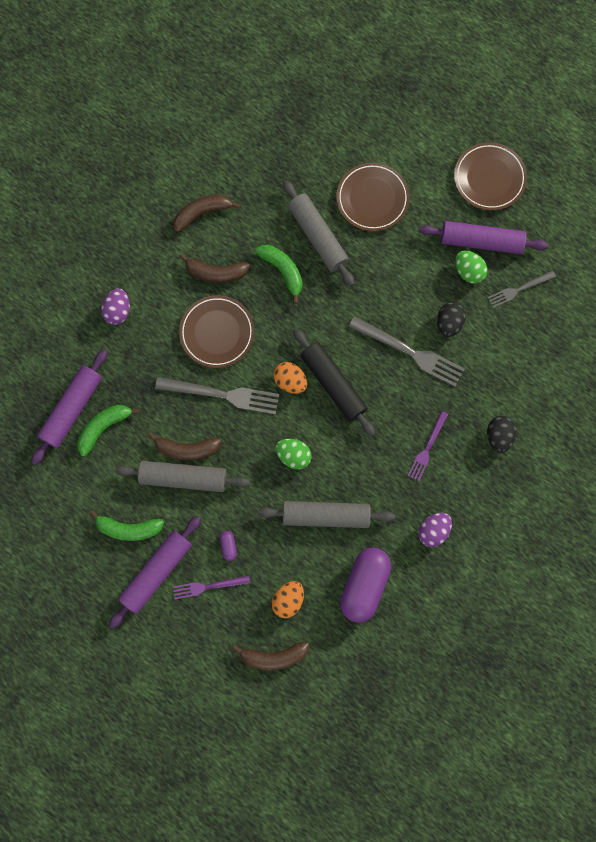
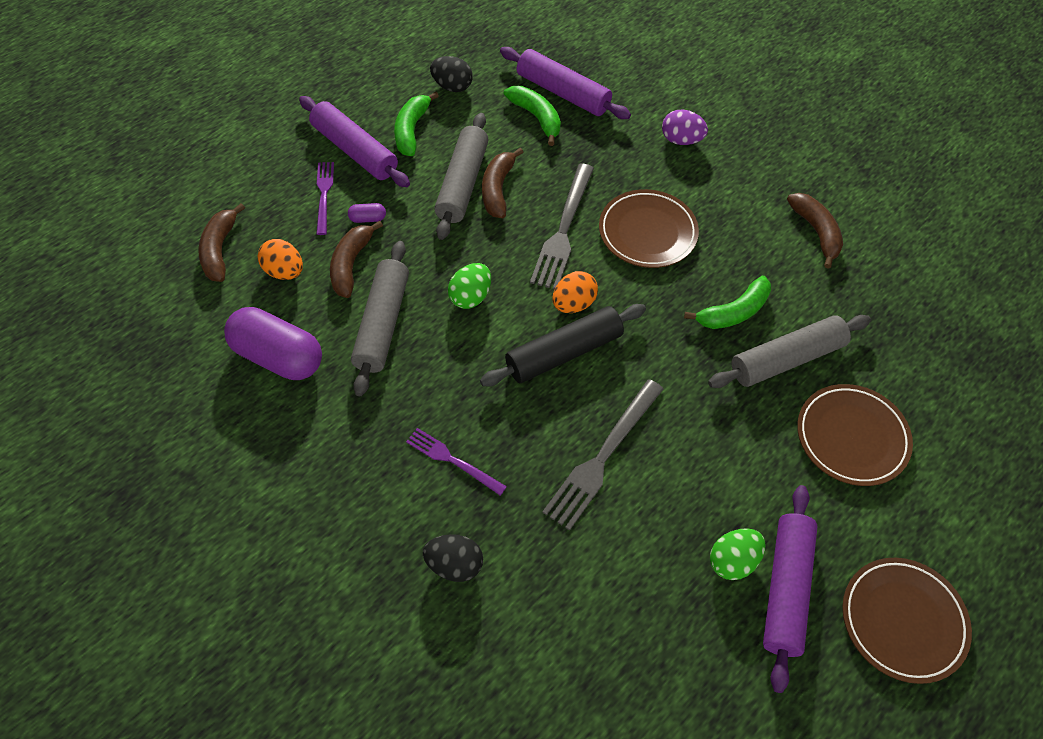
camera: 95 degrees right, 20 degrees down
(215, 273) = (731, 238): brown banana -> brown banana (351, 264)
(433, 530) = (330, 451): purple egg -> none
(448, 323) = (646, 518): black egg -> black egg (452, 86)
(519, 289) = (700, 639): grey fork -> none

